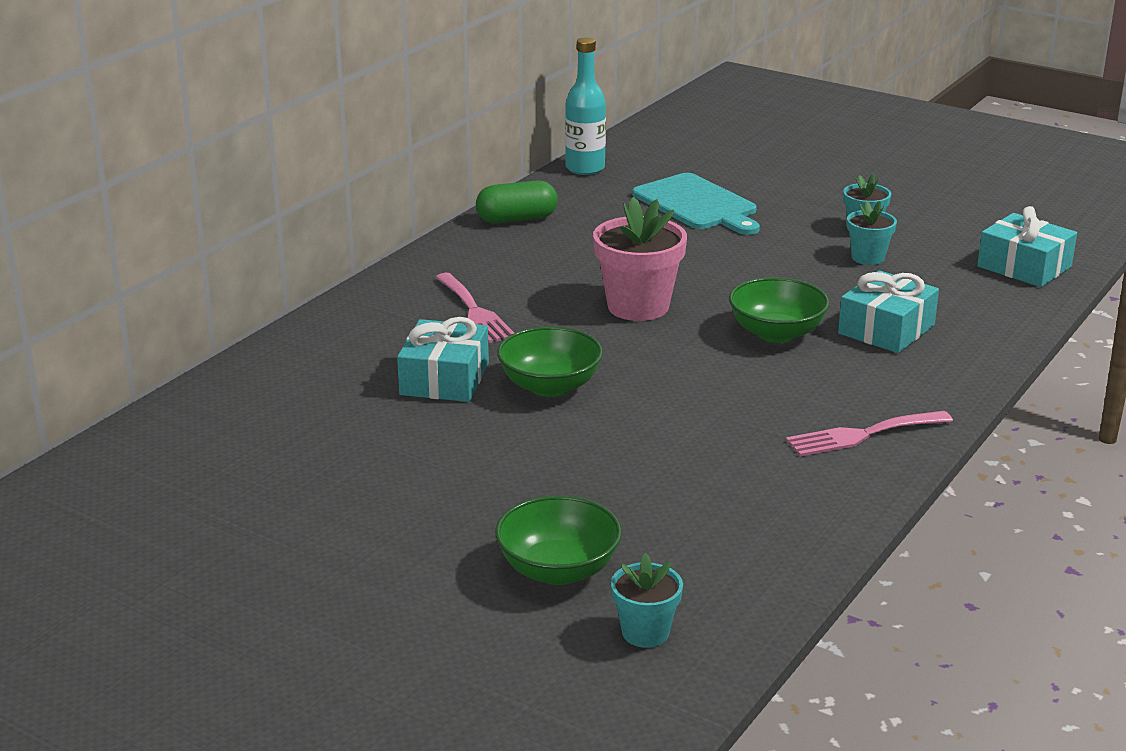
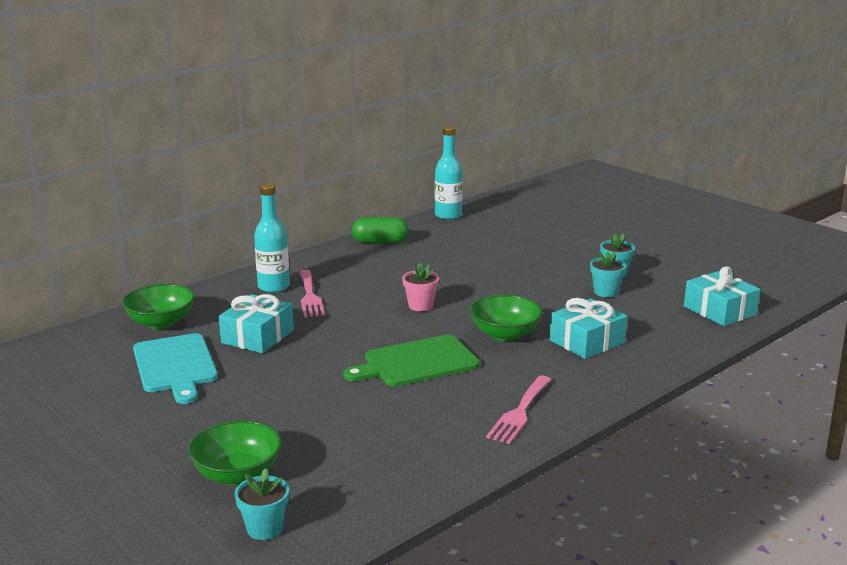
camera: 15 degrees right, 5 degrees down
(413, 304) = (273, 287): none -> turquoise bottle
(550, 386) = (323, 350): green bowl -> green bowl (161, 322)
(638, 307) = (420, 306): pink flower pot -> pink flower pot, size x0.56
(687, 387) = (416, 362): none -> green cutting board
(697, 204) = (508, 245): turquoise cutting board -> turquoise cutting board (175, 366)
(862, 435) = (520, 412): pink fork -> pink fork turned 60 degrees counterclockwise

